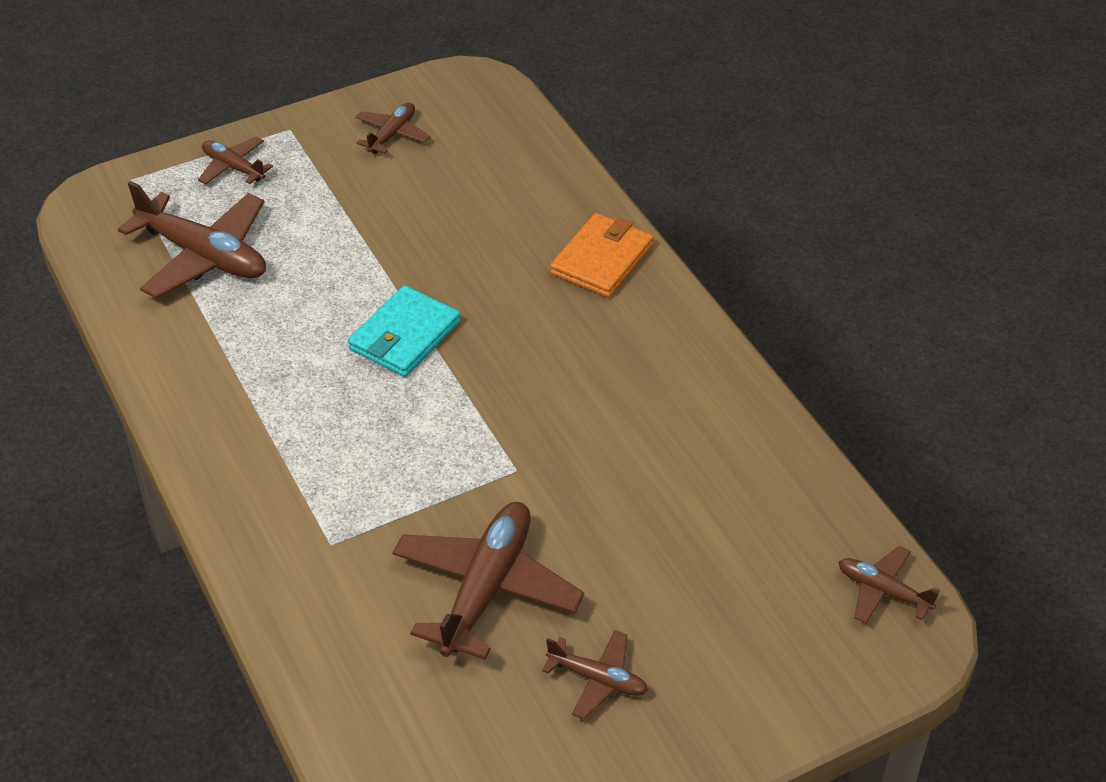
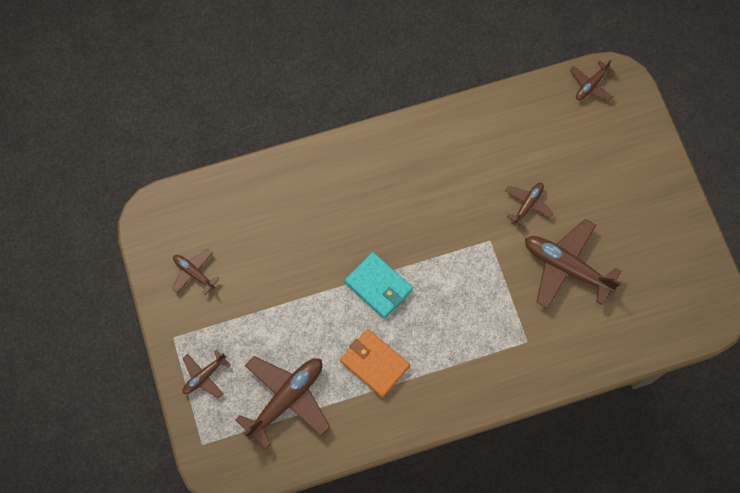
camera: 80 degrees left, 25 degrees up
(597, 679) = (627, 223): brown plane -> brown plane (527, 205)
(602, 259) = (336, 168): orange wallet -> orange wallet (374, 363)

